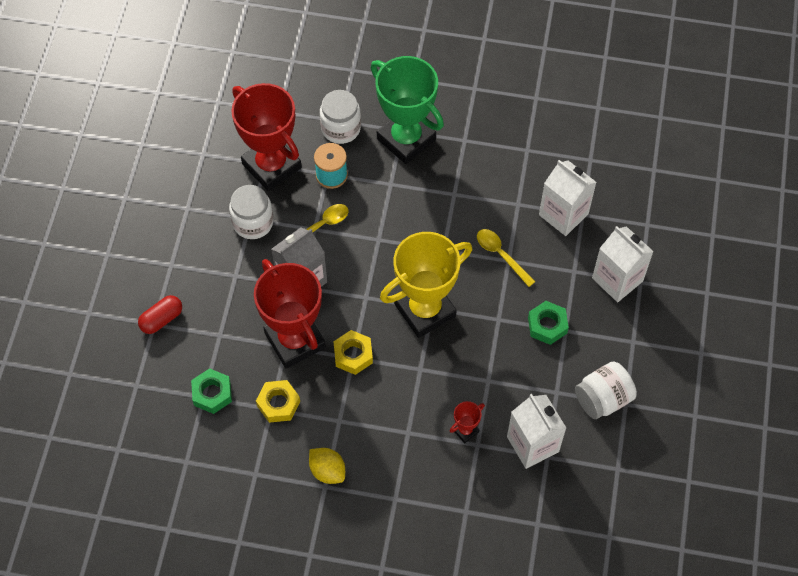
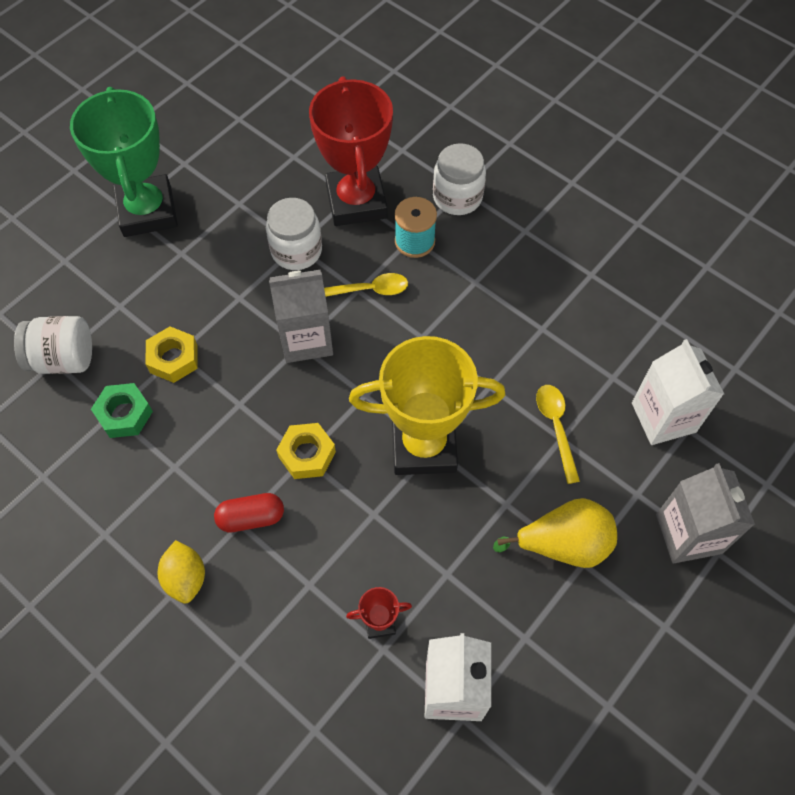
camera: 30 degrees right, 0 degrees up
(161, 319) = (131, 305): red capsule -> red capsule (251, 518)
(278, 404) = (186, 465): yellow nut -> yellow nut (173, 359)
(295, 340) = (253, 402): red trophy -> none
(406, 139) = (523, 242): green trophy -> green trophy (147, 211)
(547, 325) = (563, 544): green nut -> yellow pear
(603, 399) = (581, 682): white jar -> white jar (63, 359)
(617, 279) = (688, 534): white carton -> grey carton

